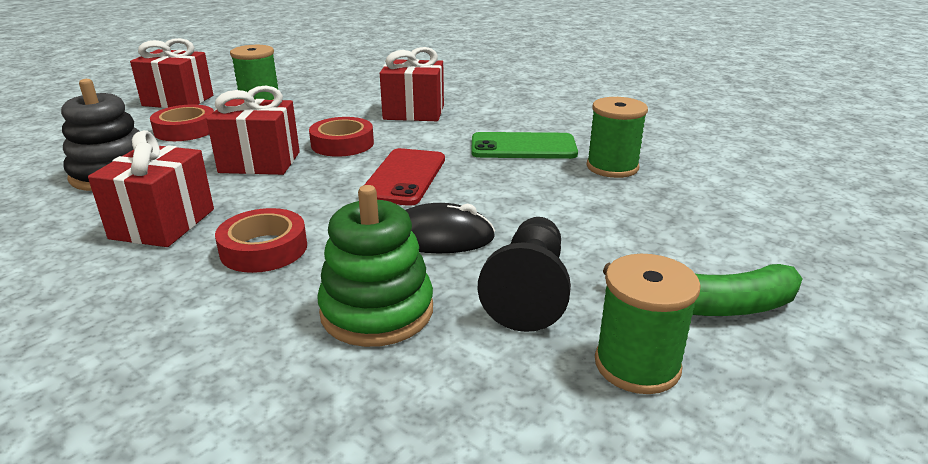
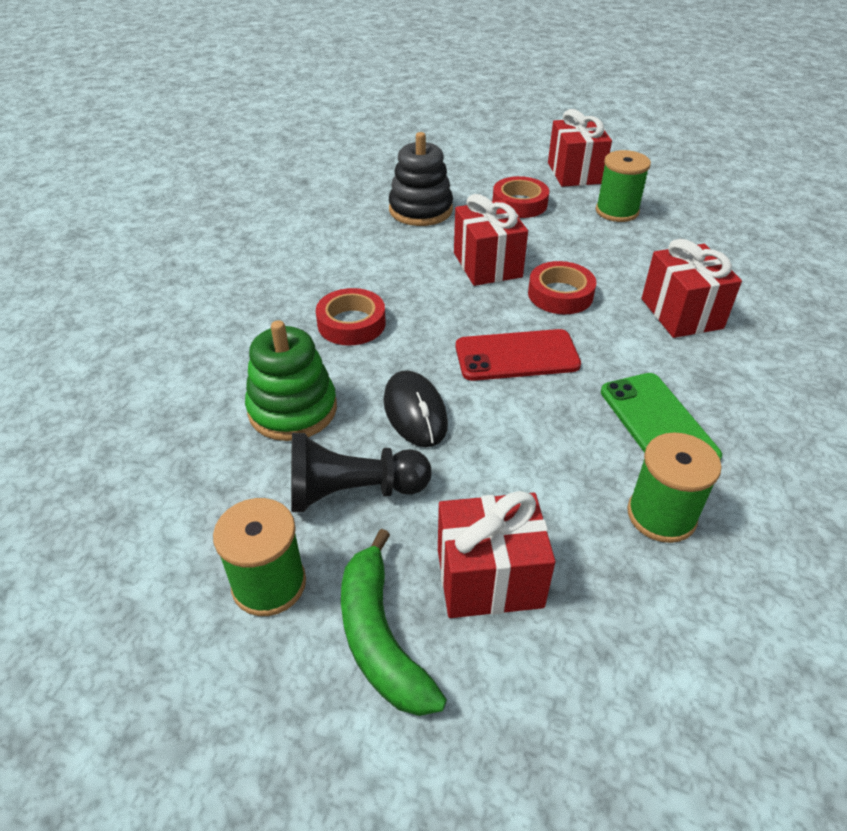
camera: 70 degrees right, 15 degrees up
(163, 224) = (362, 264): red gift -> red gift (489, 578)

